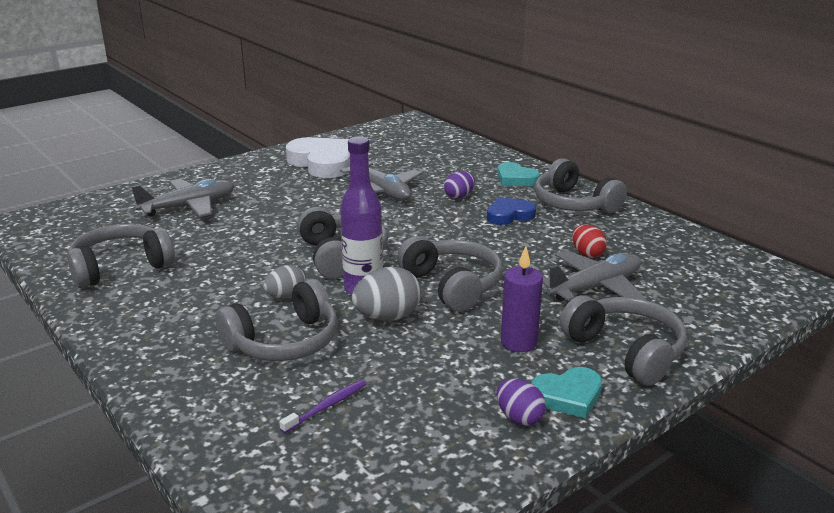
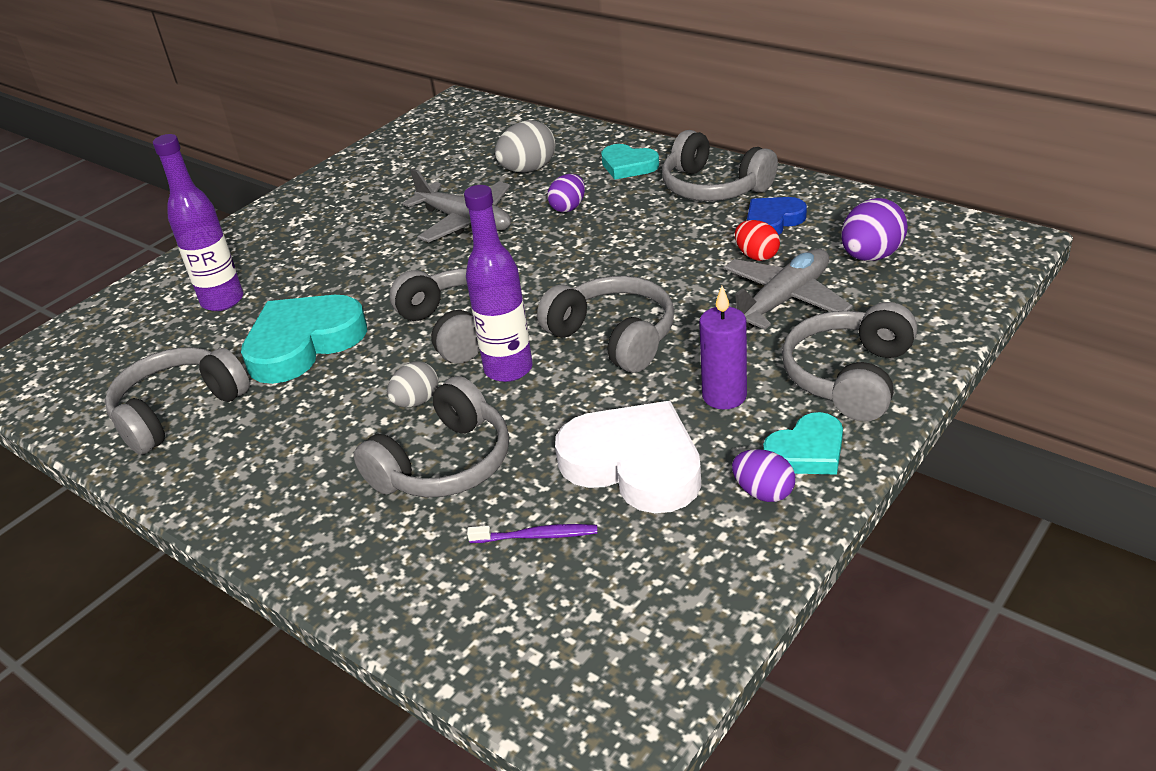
camera: 10 degrees left, 10 degrees up
(189, 207) = (222, 301): grey plane -> purple bottle
(228, 243) = (303, 343): none -> turquoise heart
(322, 163) = (369, 194): white heart -> white heart (634, 464)
(326, 406) = (536, 536): purple toothbrush -> purple toothbrush turned 60 degrees clockwise
(387, 317) = (555, 400): grey egg -> grey egg (528, 170)
(509, 215) = (642, 221): blue heart -> blue heart (773, 221)
(625, 351) = (849, 377): grey headphones -> grey headphones turned 105 degrees counterclockwise
(678, 271) = (871, 256): none -> purple egg

